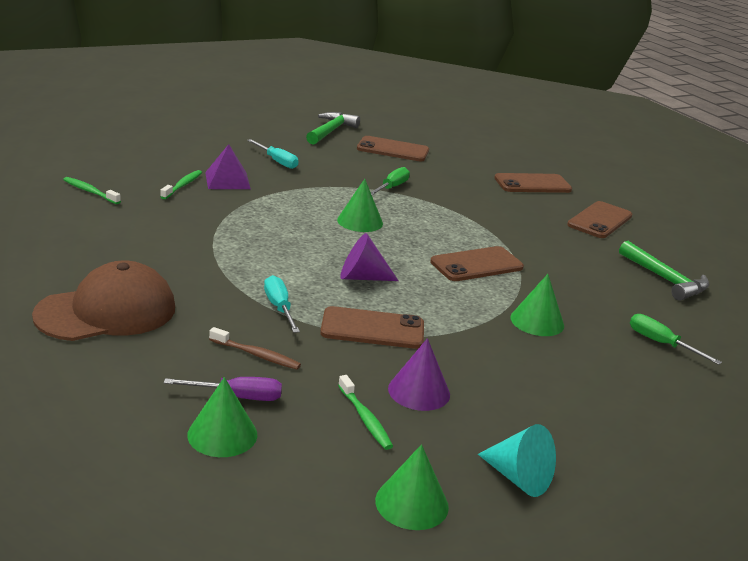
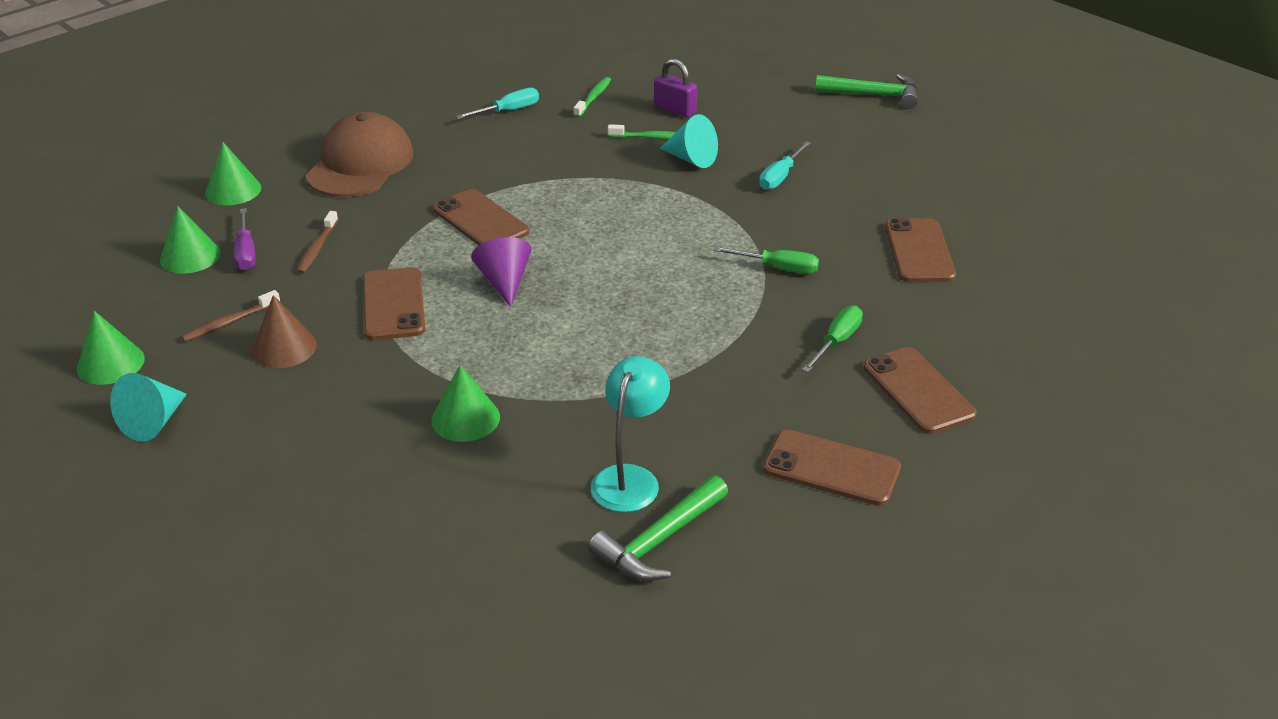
camera: 80 degrees right, 10 degrees up
(107, 311) = (360, 164): brown cap -> brown cap turned 120 degrees counterclockwise
(144, 169) = (675, 110): none -> purple padlock
(227, 180) = (691, 159): purple pyramid -> turquoise cone
(279, 307) = (410, 244): turquoise screwdriver -> turquoise screwdriver (508, 111)
(331, 131) = (932, 194): green hammer -> green hammer (874, 95)
(360, 221) = (650, 260): green cone -> green cone (233, 190)
(365, 419) = (229, 322): green toothbrush -> brown toothbrush
(419, 391) = (284, 348): purple cone -> brown cone
(476, 265) = (590, 359): brown phone -> brown phone (480, 221)
(607, 276) = (630, 478): none -> turquoise lamp
(661, 343) = (458, 530): green screwdriver -> green screwdriver (836, 342)

